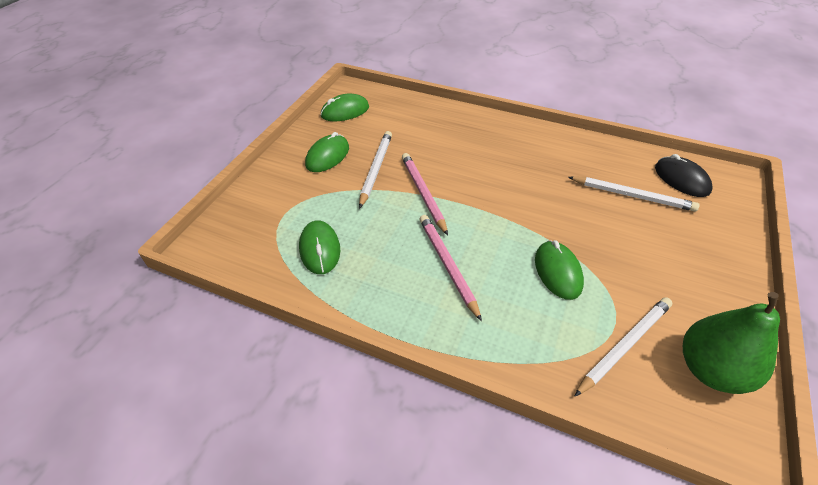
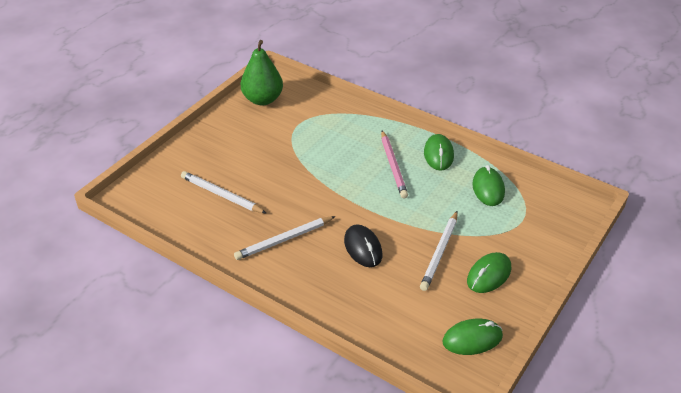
camera: 170 degrees left, 5 degrees down
(423, 193) = (399, 221): pink pencil -> none
(557, 272) = (317, 152): green mouse -> green mouse (438, 154)
(624, 346) = (301, 113): white pencil -> white pencil (284, 240)
(681, 179) = (167, 202): black mouse -> black mouse (363, 248)

